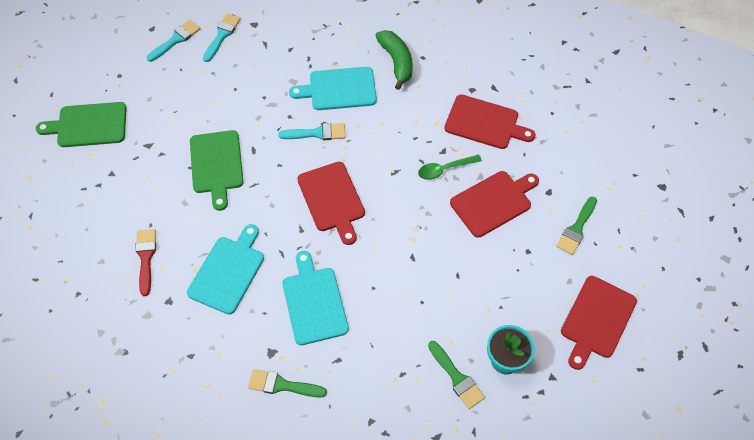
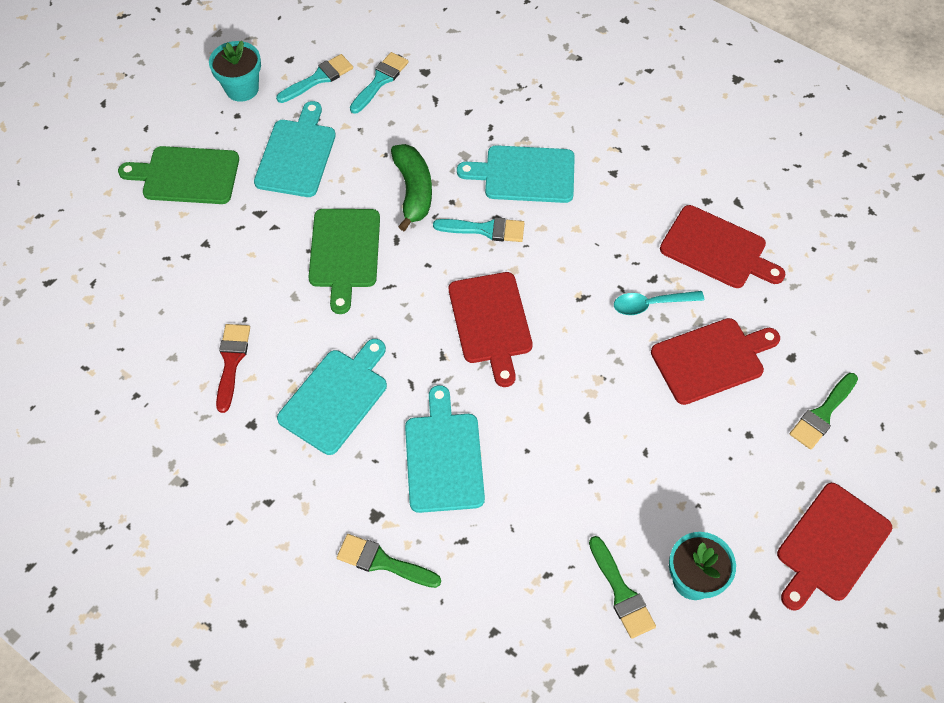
camera: 10 degrees right, 0 degrees up
(119, 55) = (242, 88): none -> turquoise flower pot
(169, 98) = (297, 154): none -> turquoise cutting board
(396, 62) = (609, 148): green banana -> green banana (413, 191)
(445, 169) = (651, 304): green spoon -> turquoise spoon

